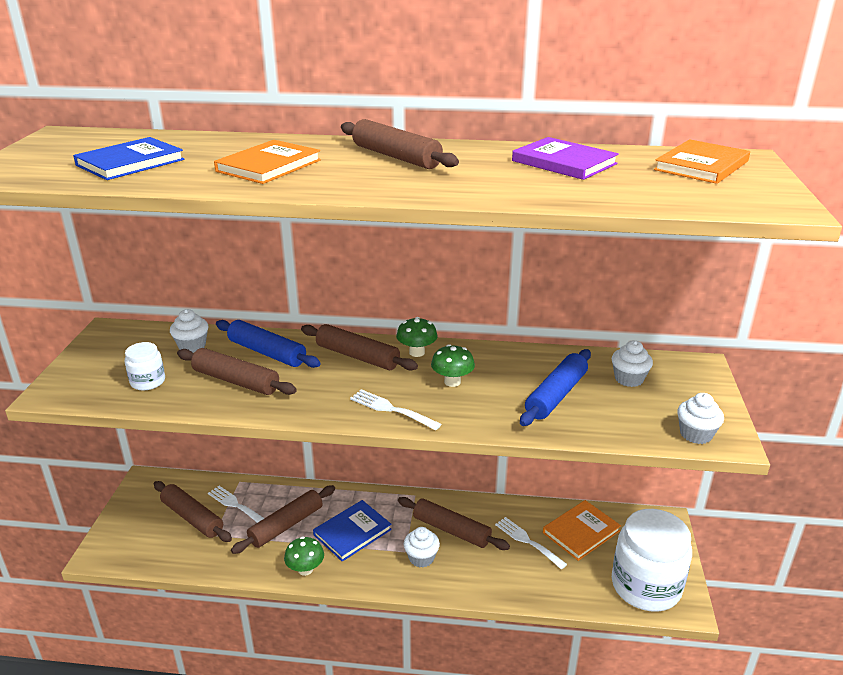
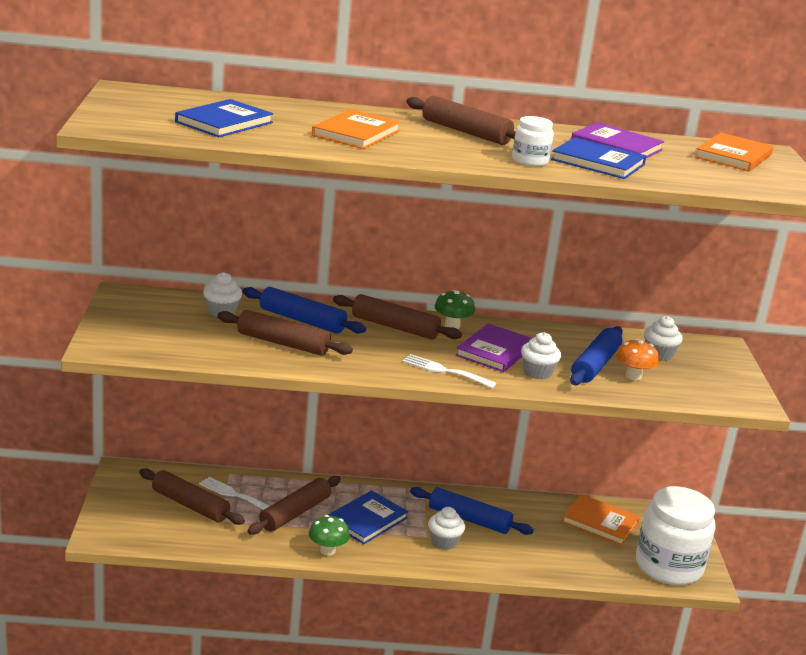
camera: 10 degrees left, 5 degrees down
(148, 382) = (194, 341): white jar -> white jar (530, 161)
(451, 530) = (469, 519): brown rolling pin -> blue rolling pin
(452, 382) = (495, 351): green mushroom -> purple book
(527, 541) = (548, 529): white fork -> none
(533, 183) = (598, 162): none -> blue book
(581, 532) = (600, 522): orange book -> orange book turned 75 degrees clockwise
(595, 408) = (633, 376): none -> orange mushroom
(696, 434) = (725, 398): white cupcake -> white cupcake (537, 372)

